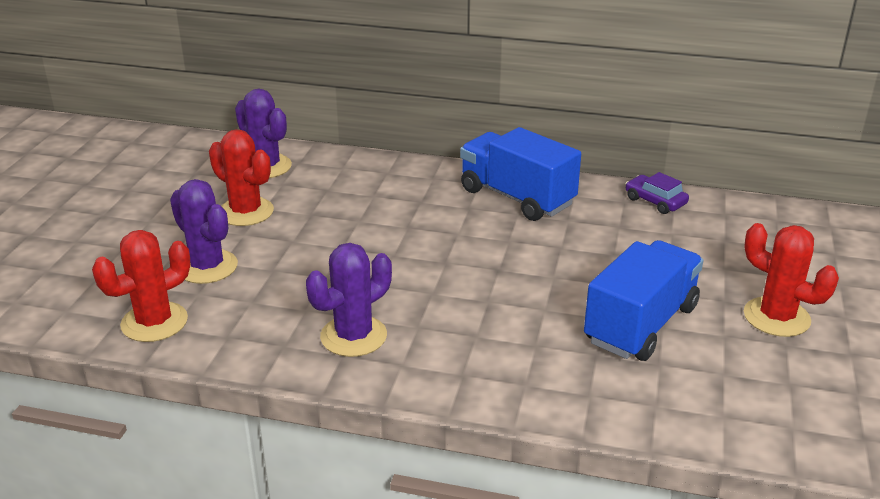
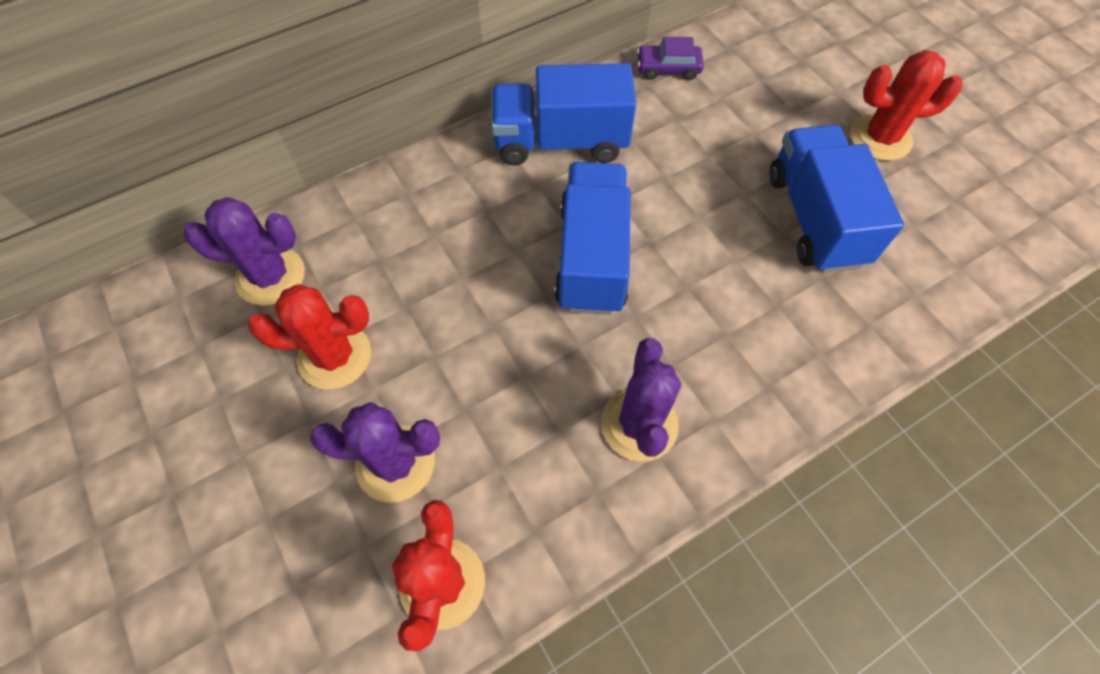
camera: 45 degrees left, 30 degrees up
(449, 254) = (592, 257): none -> blue truck

